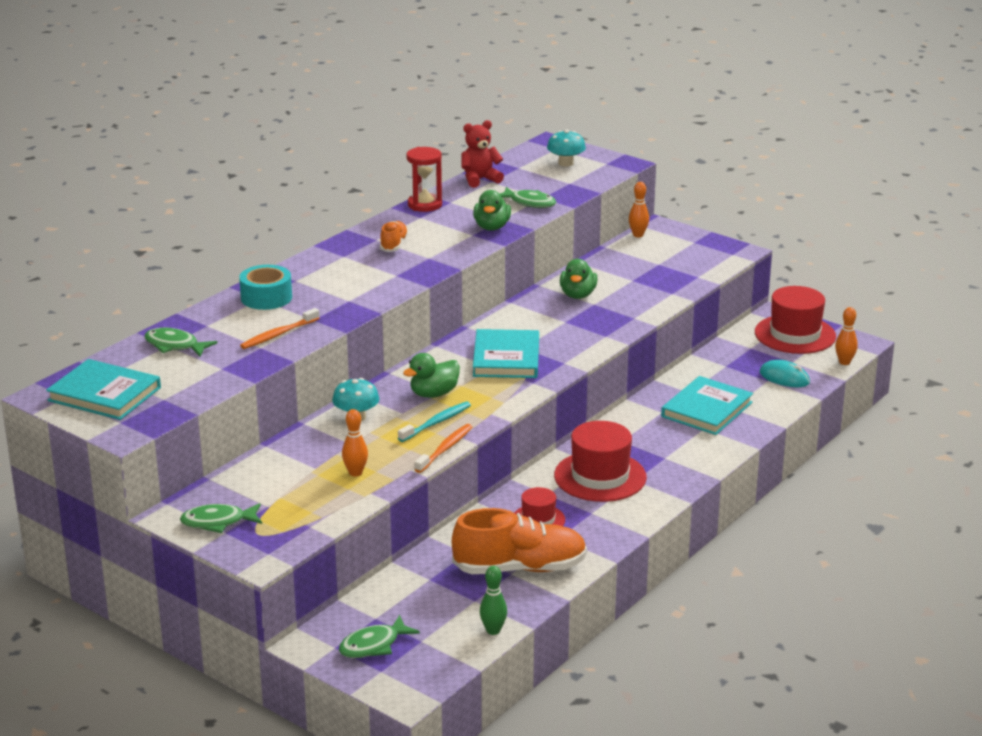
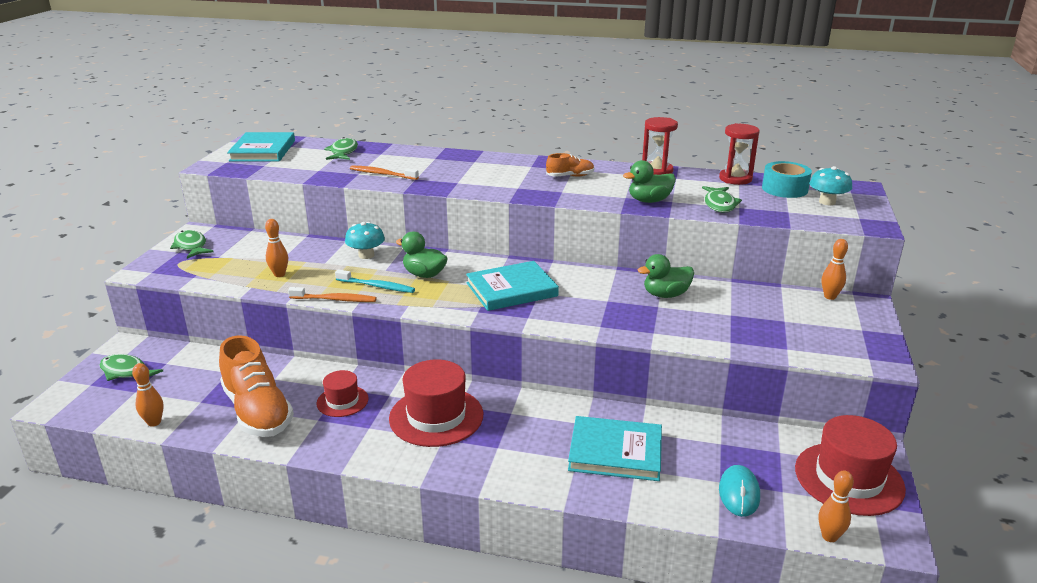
camera: 65 degrees right, 0 degrees up
(266, 297) = (438, 159): turquoise tape -> turquoise tape (784, 189)
(480, 179) = (735, 179): red teddy bear -> red hourglass
(493, 630) = (154, 422): green bowling pin -> orange bowling pin

